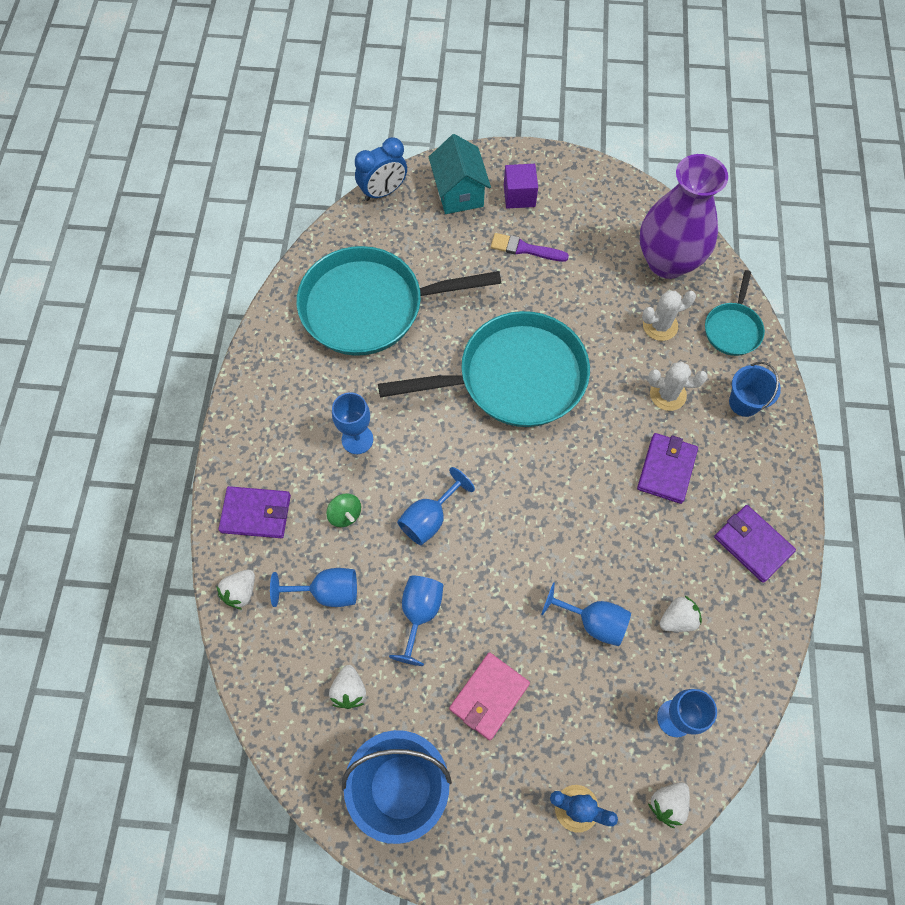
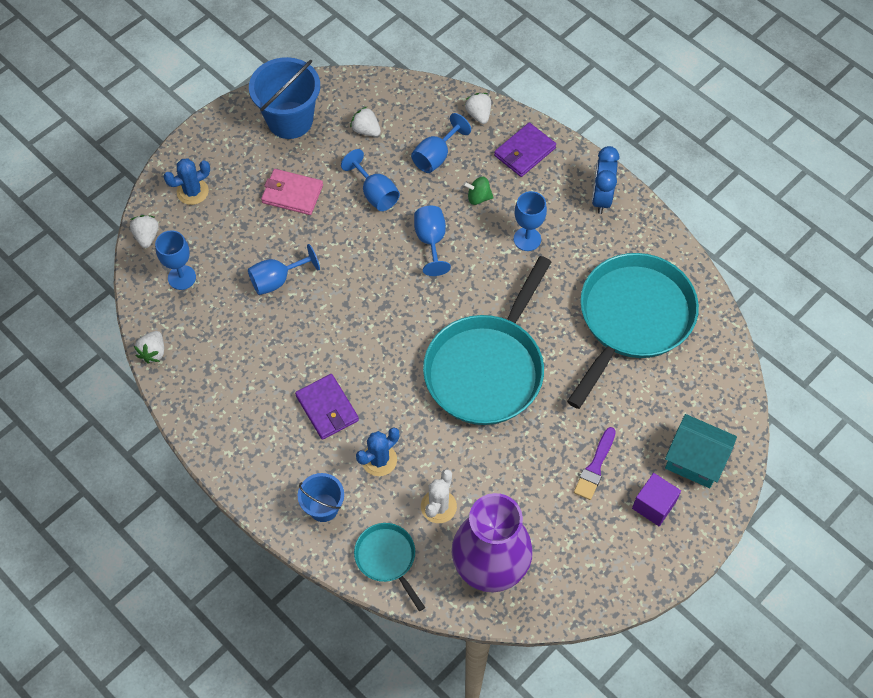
camera: 130 degrees right, 5 degrees down
(383, 192) = (742, 404): blue clock -> blue clock (601, 198)
(489, 696) = (292, 194): pink wallet -> pink wallet turned 60 degrees counterclockwise
(525, 249) = (595, 466): purple brush -> purple brush turned 150 degrees clockwise
(668, 394) = (379, 460): white cactus -> blue cactus
(677, 619) = (230, 328): white strawberry -> white strawberry (153, 352)
(752, 544) = (227, 415): purple wallet -> none

